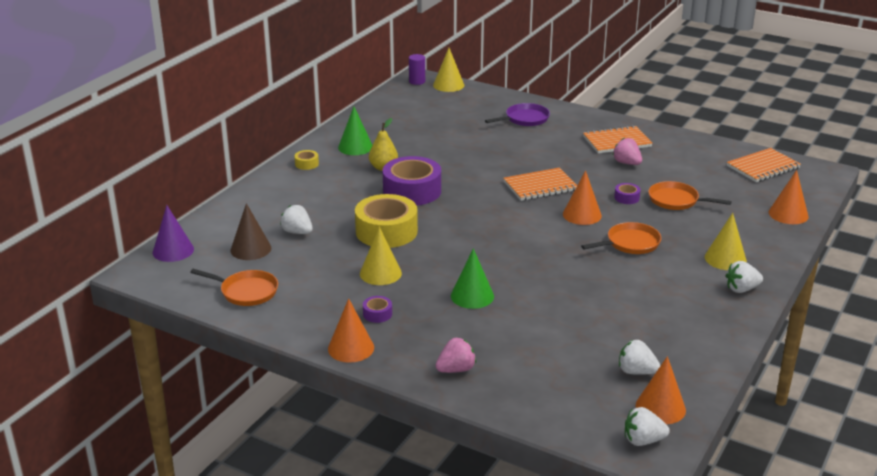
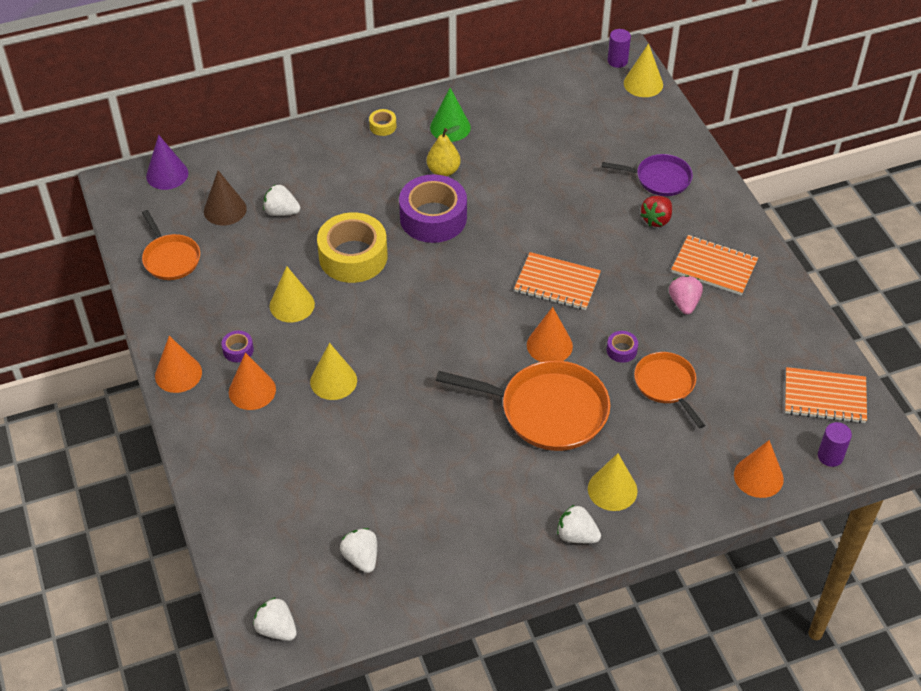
camera: 40 degrees right, 20 degrees up
(297, 232) = (281, 212): white strawberry -> white strawberry turned 60 degrees counterclockwise
(456, 369) = (227, 452): pink strawberry -> none
(472, 296) = (333, 381): green cone -> yellow cone
(552, 136) = (656, 219): none -> red strawberry
(630, 243) = (547, 411): orange pan -> orange pan, size x1.70
(660, 408) = (332, 608): orange cone -> orange cone (252, 390)
(807, 188) = (830, 456): none -> purple cylinder

